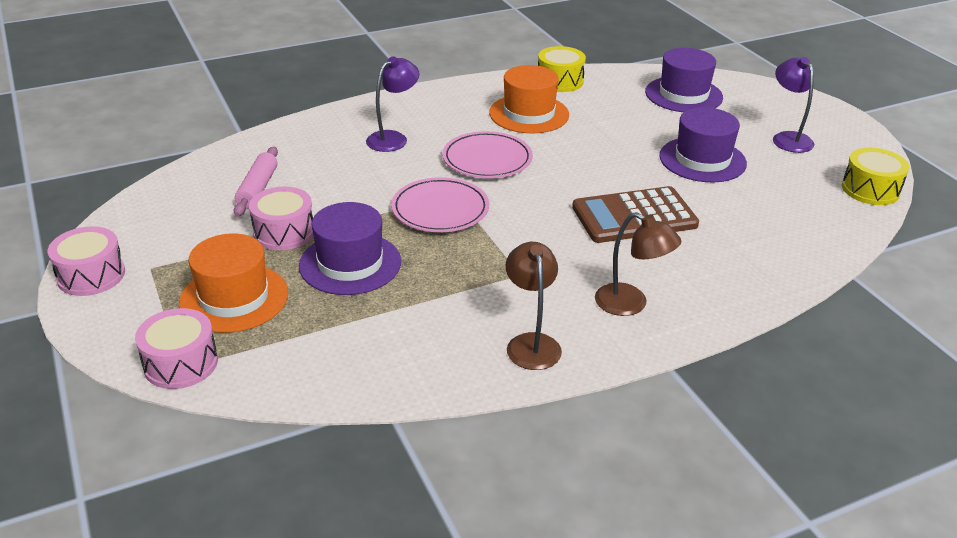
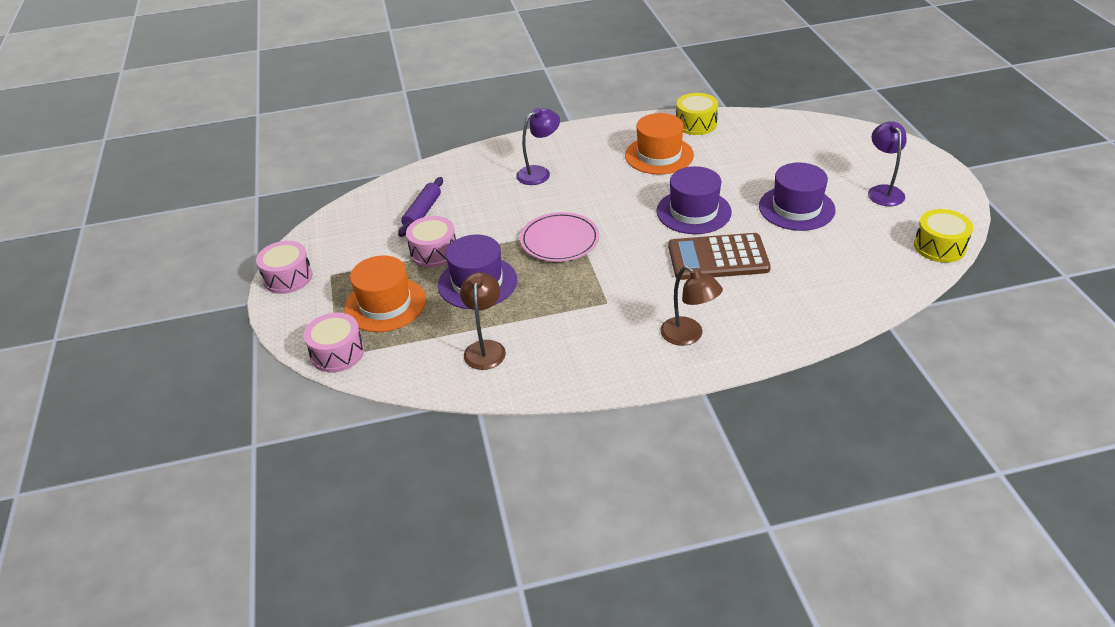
camera: 15 degrees right, 5 degrees up
(257, 188) = (422, 212): pink rolling pin -> purple rolling pin
(487, 159) = (611, 197): pink plate -> none
(531, 343) = (598, 361): brown lamp -> brown lamp (485, 348)
(683, 95) = (803, 142): purple hat -> purple hat (693, 212)

